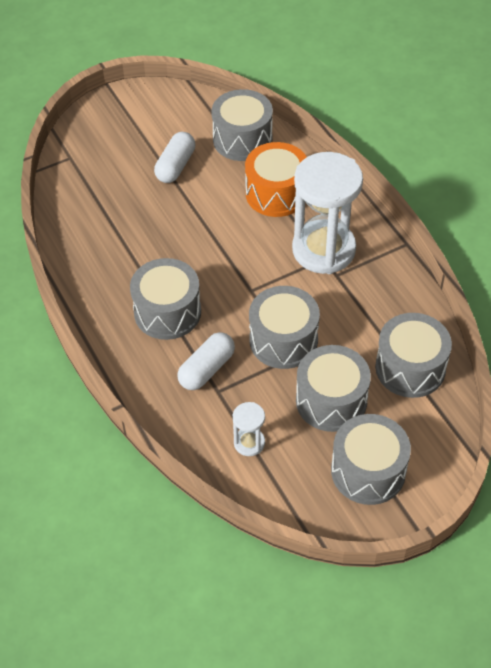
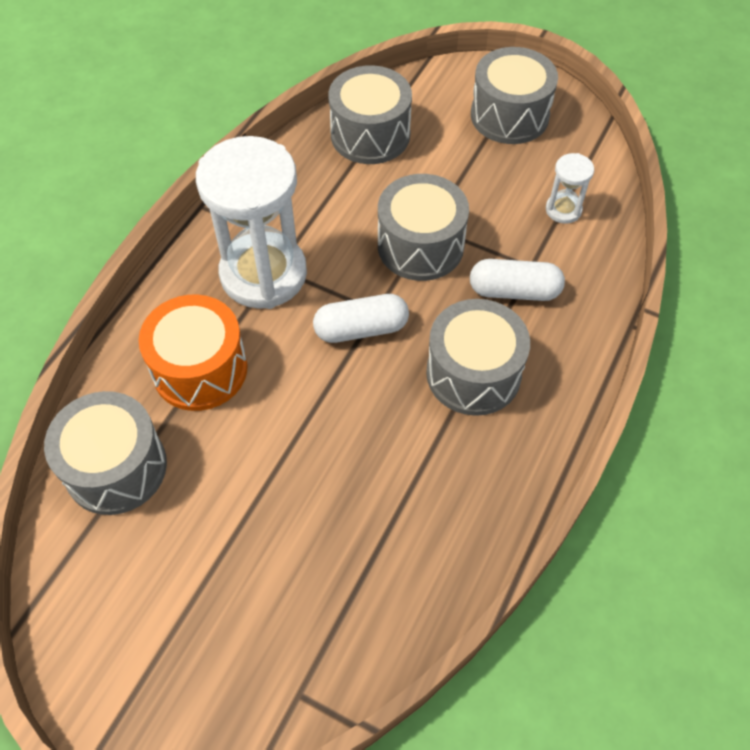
camera: 125 degrees left, 5 degrees up
(176, 166) = (223, 522): white capsule -> white capsule (361, 329)
(331, 401) = (460, 173): grey drum -> none

